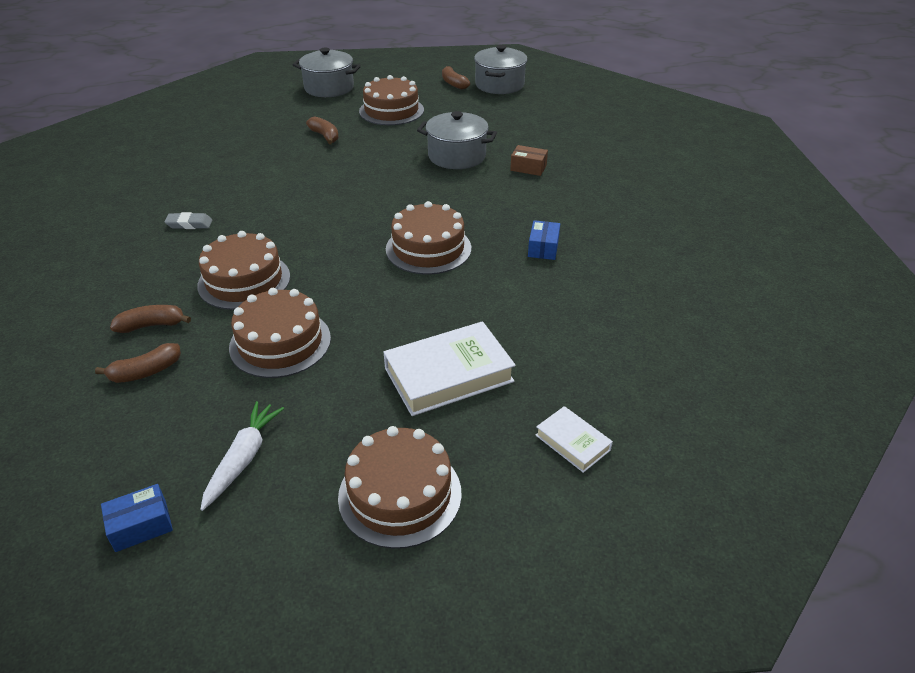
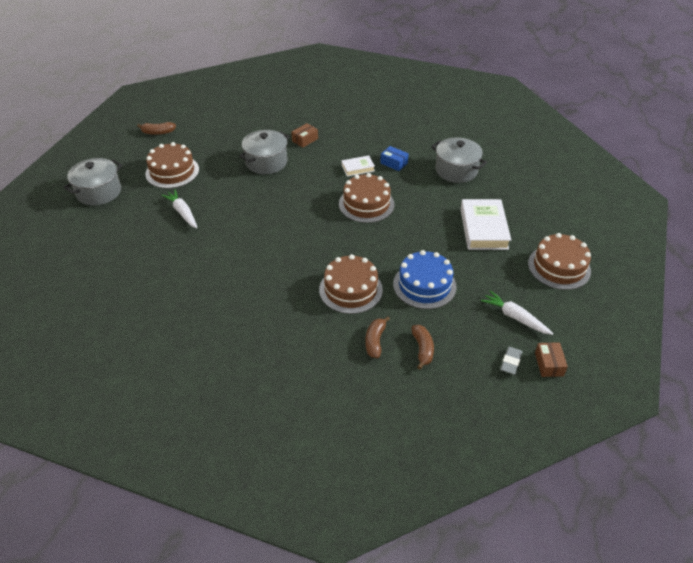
camera: 65 degrees left, 5 degrees up
(141, 526) = (549, 364): blue box -> brown box
(189, 224) = (258, 306): grey eraser -> grey eraser (510, 362)
(280, 342) = (424, 285): brown cake -> blue cake
(325, 136) = (182, 212): brown banana -> white carrot
(499, 85) = (181, 114): grey pot -> grey pot (456, 170)
(572, 442) = (546, 205): white book -> white book (358, 168)

